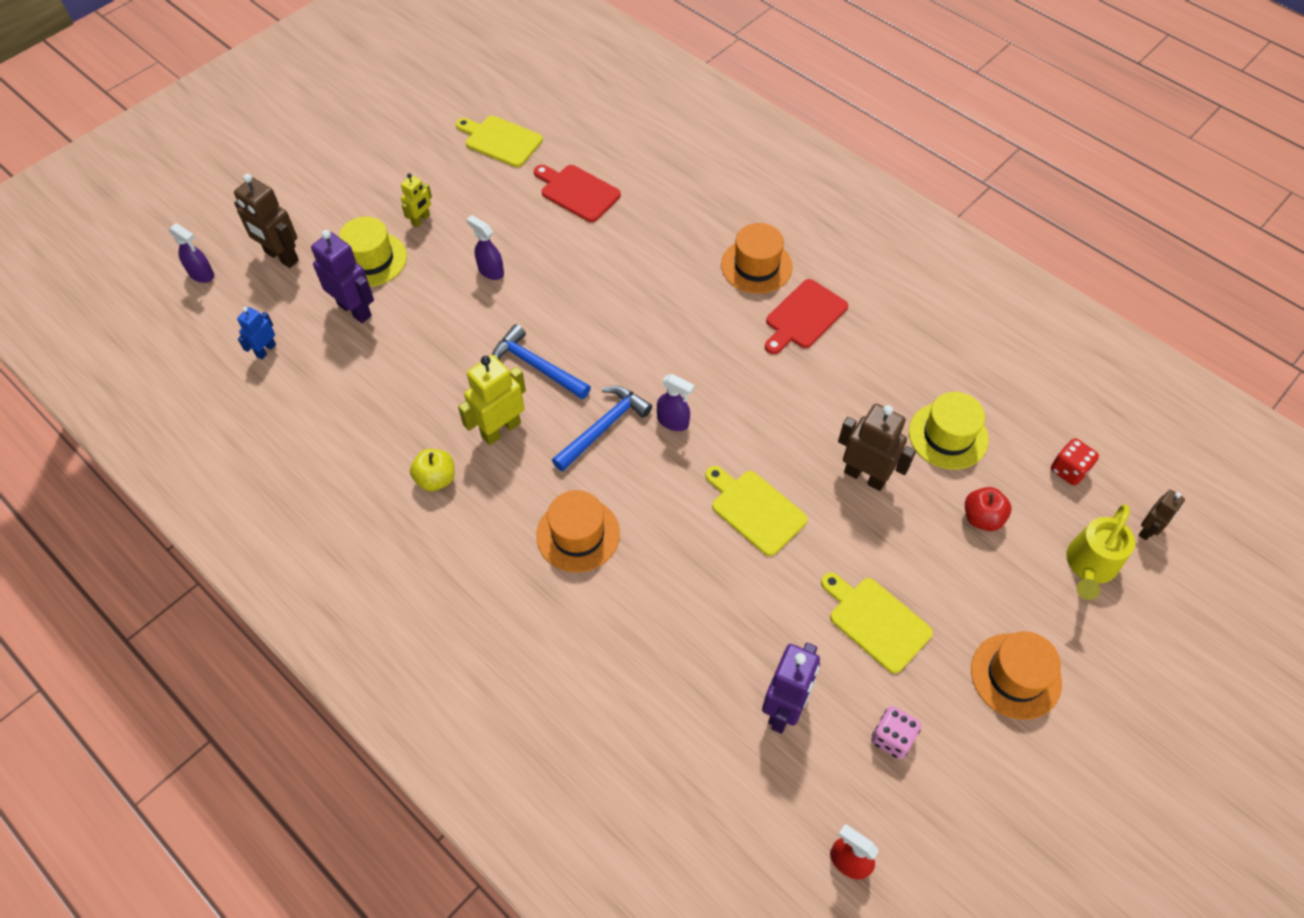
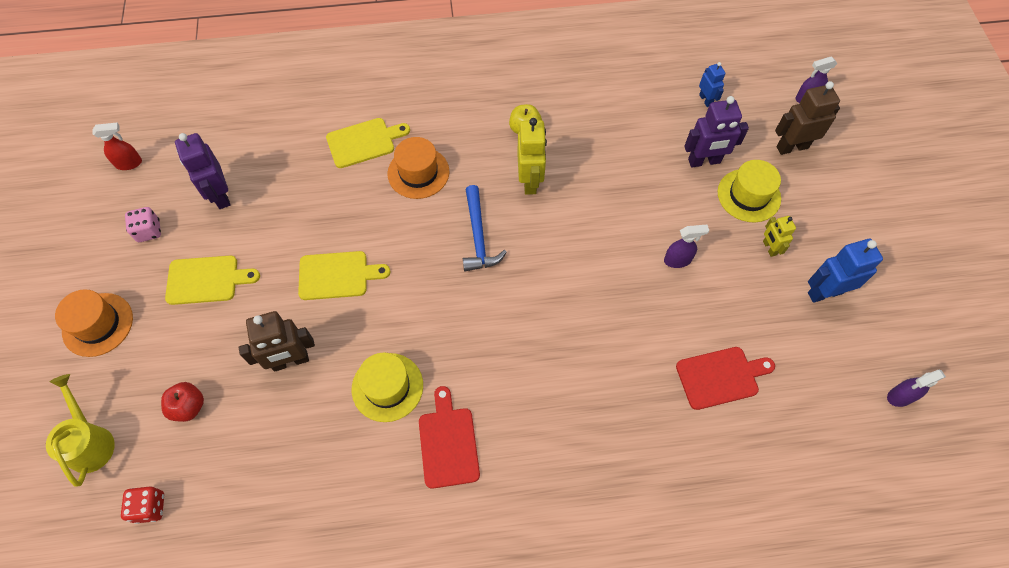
camera: 130 degrees right, 5 degrees up
(437, 169) = (824, 292): none -> blue robot
(500, 140) = (831, 361): yellow cutting board -> yellow cutting board (364, 142)
(536, 366) = (563, 232): blue hammer -> none
(673, 422) = (444, 279): purple spray bottle -> purple spray bottle (900, 396)
(756, 266) = (528, 452): orange hat -> none
(948, 435) = (259, 448): yellow hat -> yellow hat (387, 387)
(1147, 530) = (61, 512): brown robot -> none

